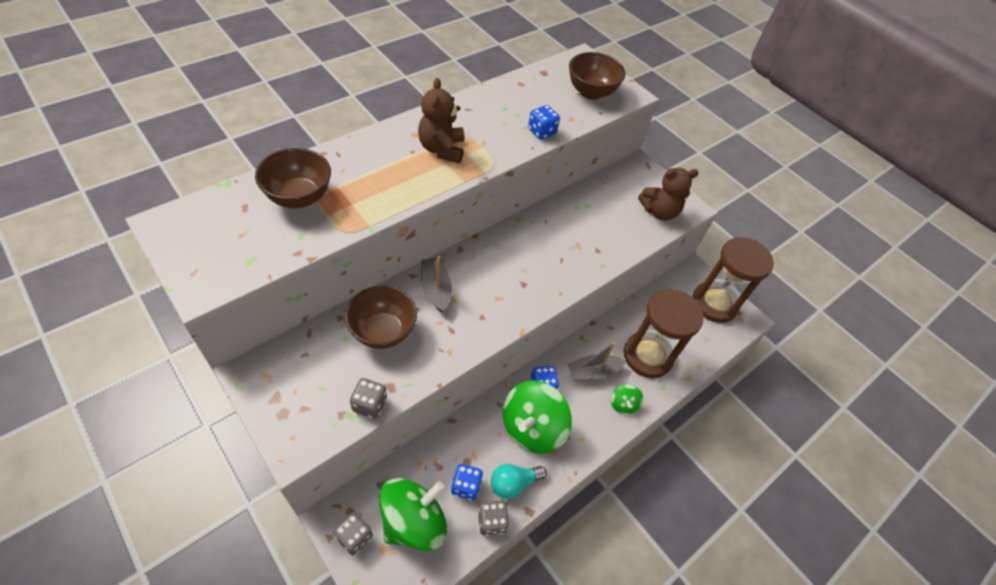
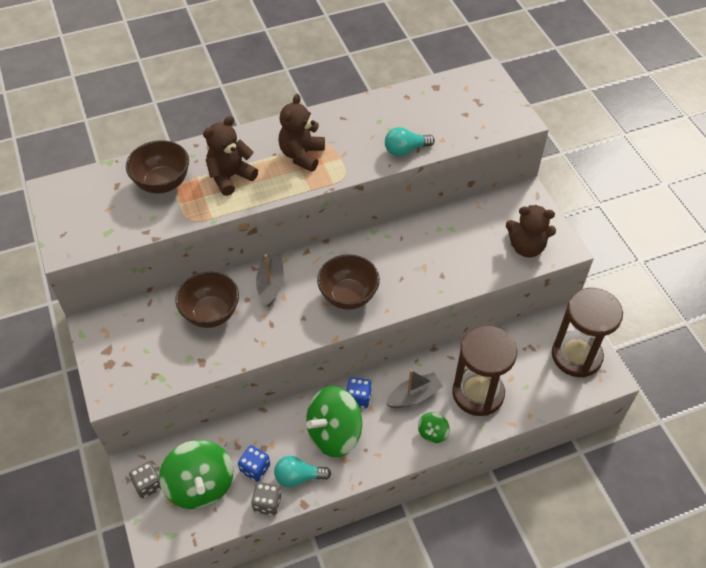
camera: 25 degrees right, 0 degrees up
(369, 404) = (179, 372): grey dice -> none
(374, 180) = (230, 177): none -> brown teddy bear
(414, 521) = (200, 485): green spinning top -> green spinning top turned 90 degrees clockwise
(541, 132) = (405, 150): blue dice -> turquoise light bulb
(591, 92) = (476, 114): brown bowl -> brown bowl (348, 296)
(592, 372) = (414, 396): grey boat -> grey boat turned 150 degrees clockwise

